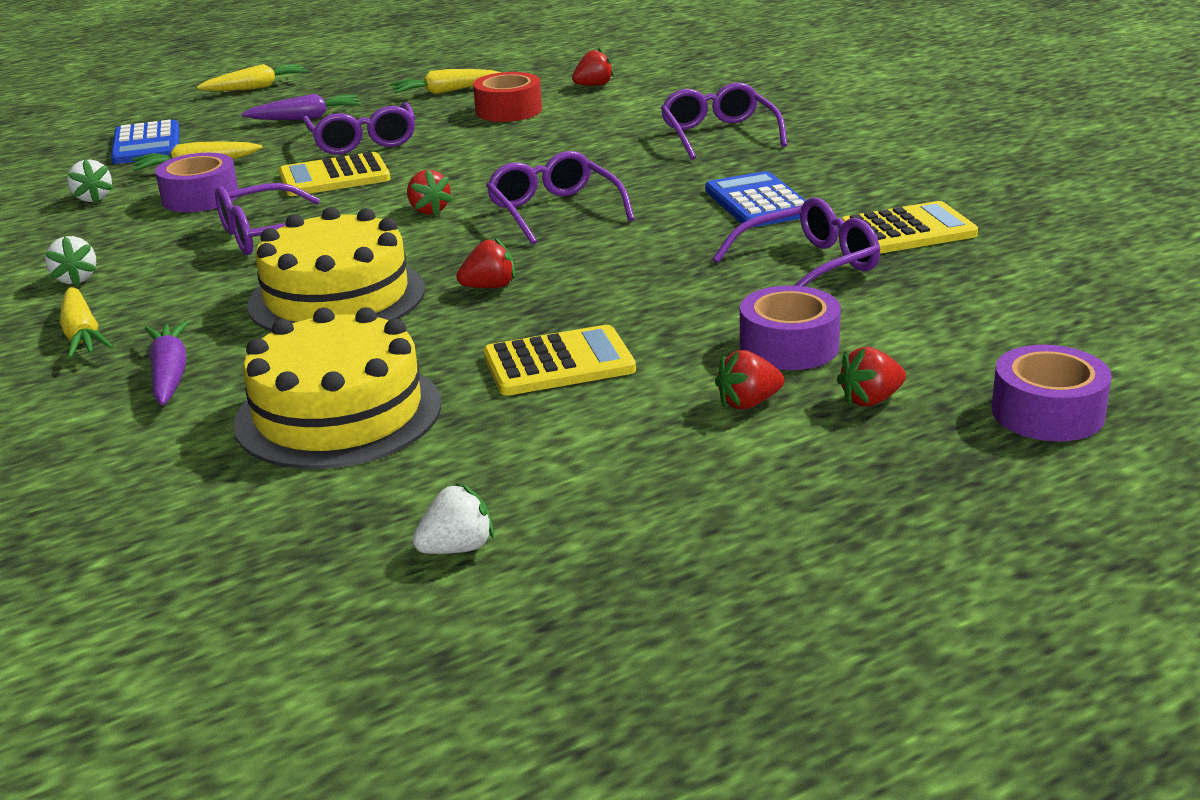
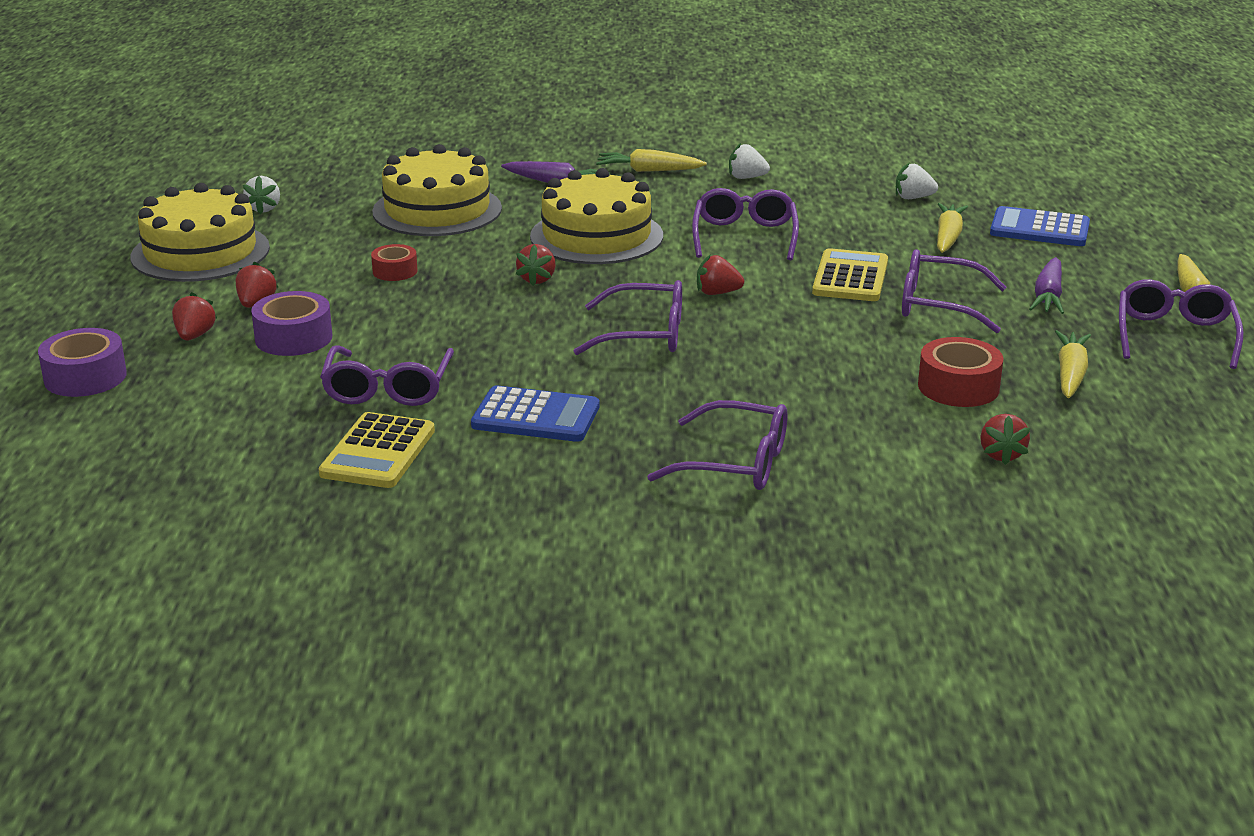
camera: 120 degrees right, 0 degrees up
(200, 197) = (865, 228): purple tape -> none
(342, 81) = (1174, 335): none -> purple glasses
(558, 363) = (395, 271): yellow calculator -> red tape
(665, 518) = (200, 252): none -> yellow cake

